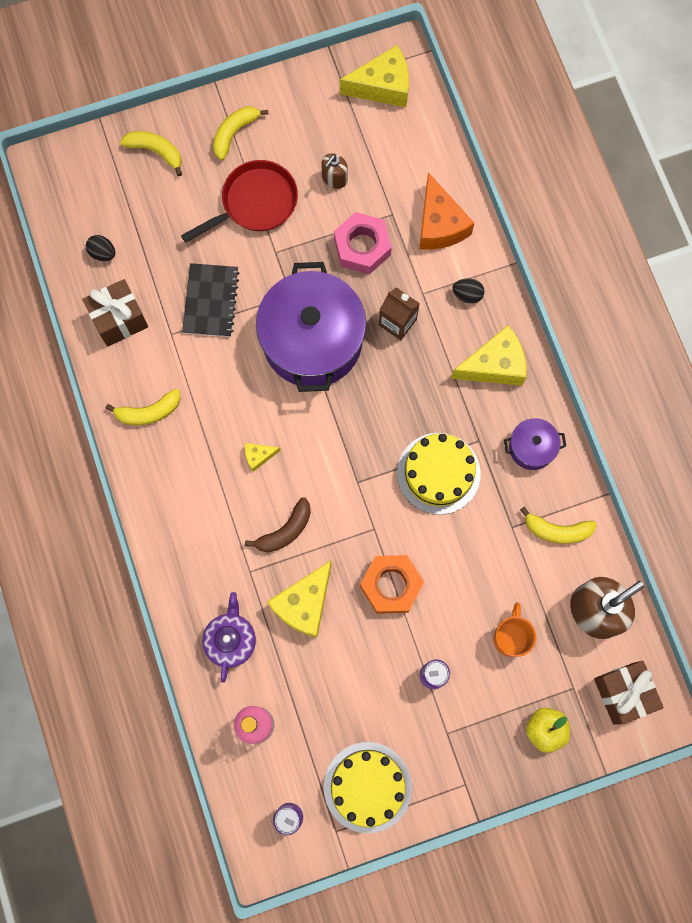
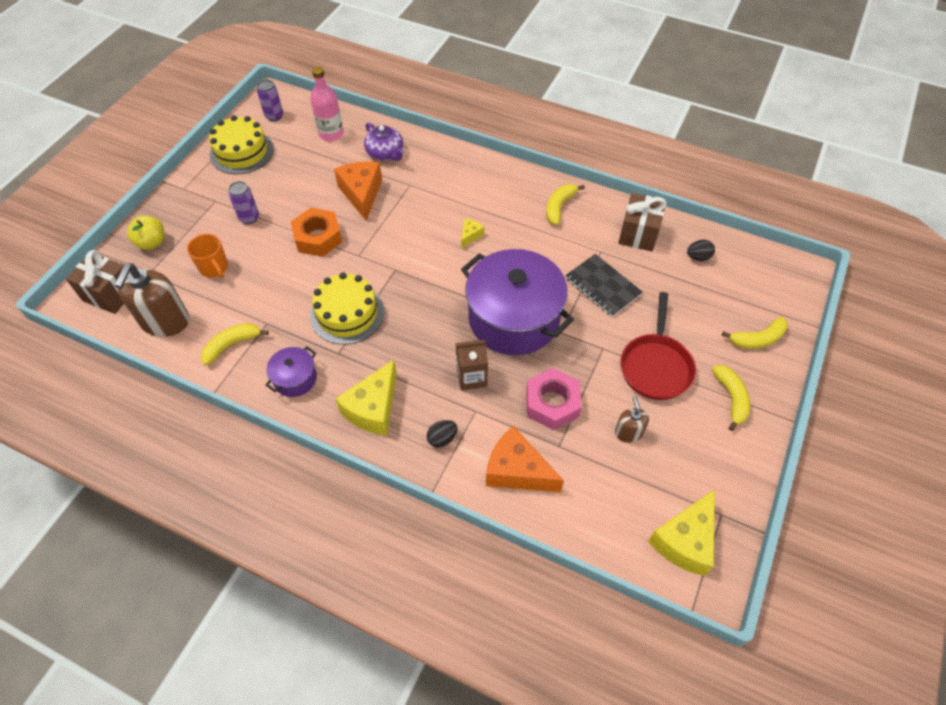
camera: 135 degrees right, 20 degrees down
(285, 531) = (411, 215): brown banana -> none
(304, 604) = (361, 194): yellow cheese -> orange cheese

